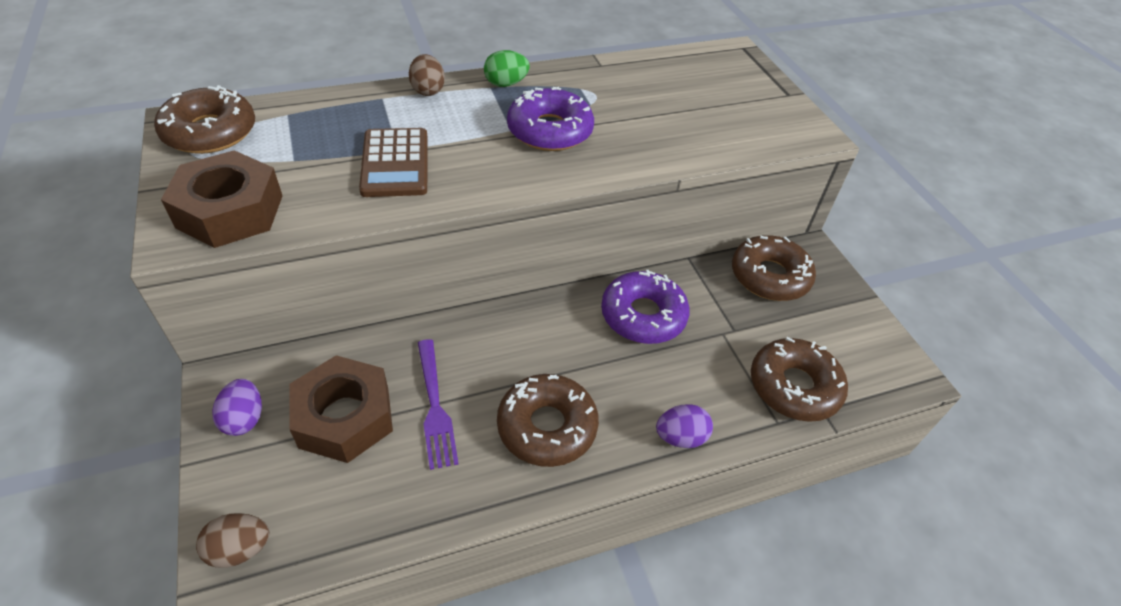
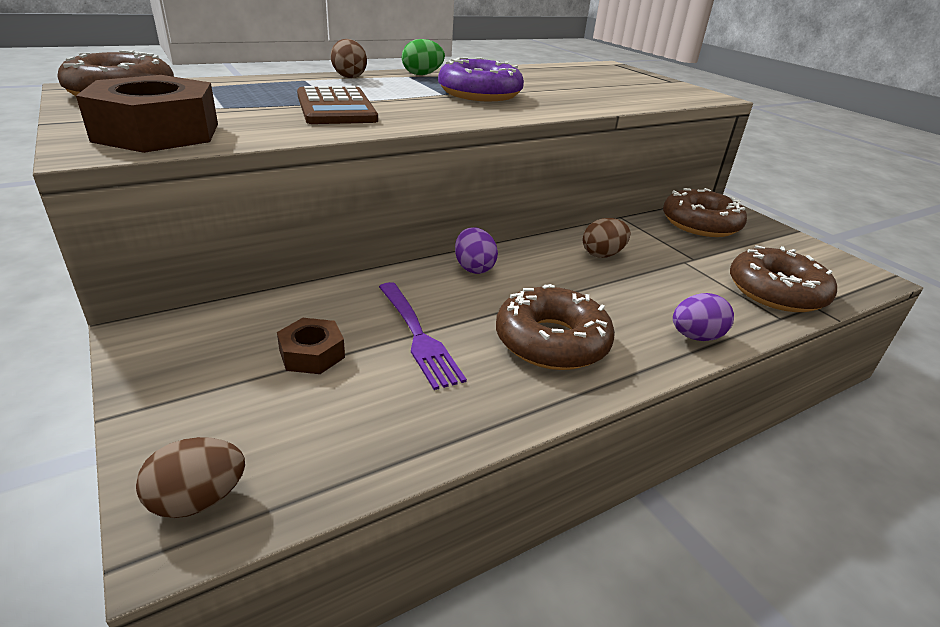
camera: 10 degrees left, 15 degrees down
(244, 419) = (181, 367): purple egg -> purple egg (474, 268)
(344, 417) = (312, 354): brown nut -> brown nut, size x0.52
(643, 315) = (602, 254): purple donut -> brown egg

